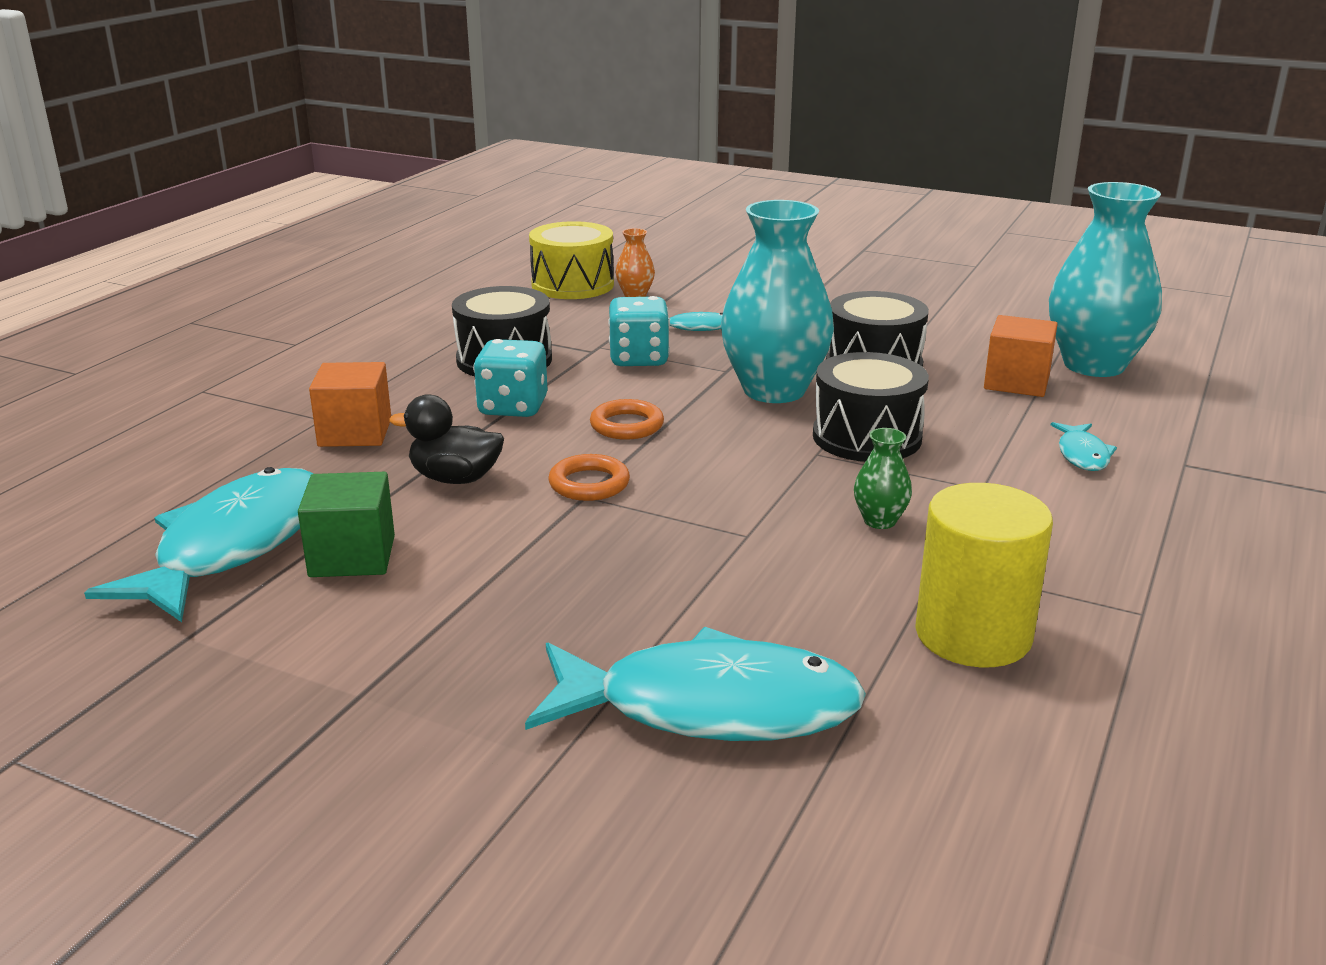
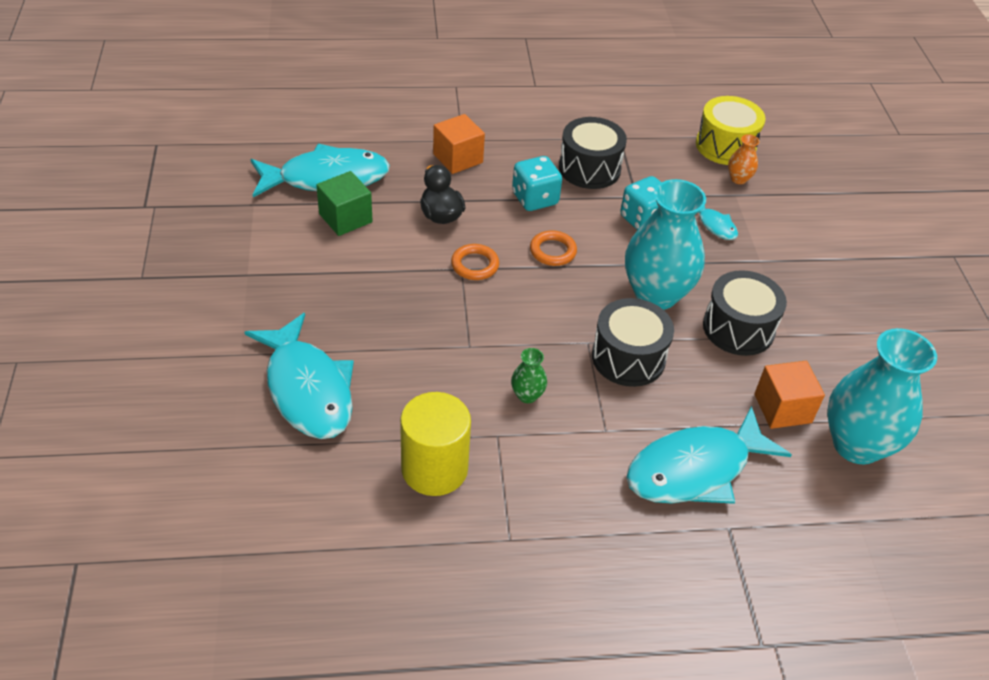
camera: 55 degrees right, 20 degrees up
(1082, 455) = (695, 469): turquoise fish -> turquoise fish, size x2.25

